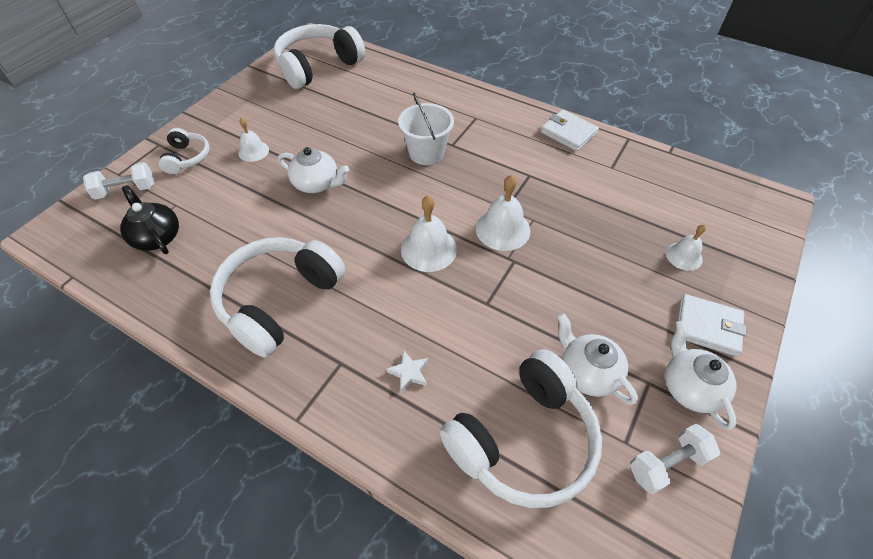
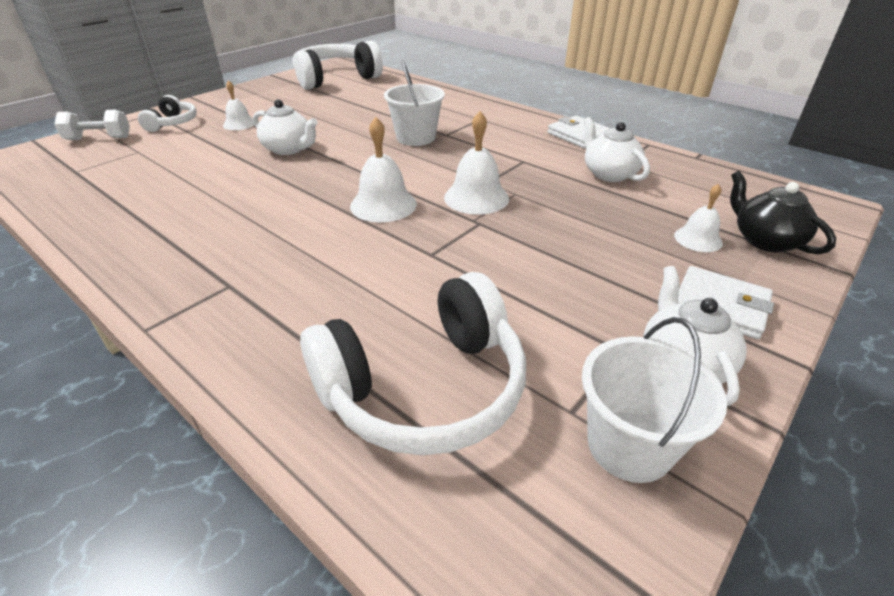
camera: 10 degrees right, 15 degrees down
(157, 237) = (103, 171): black teapot -> black teapot (765, 240)
(279, 300) = (193, 227): white headphones -> none
(409, 373) = (306, 303): white star -> none
(588, 372) = (539, 331): white teapot -> white teapot (609, 174)
(667, 464) = (629, 445): white dumbbell -> white bucket

